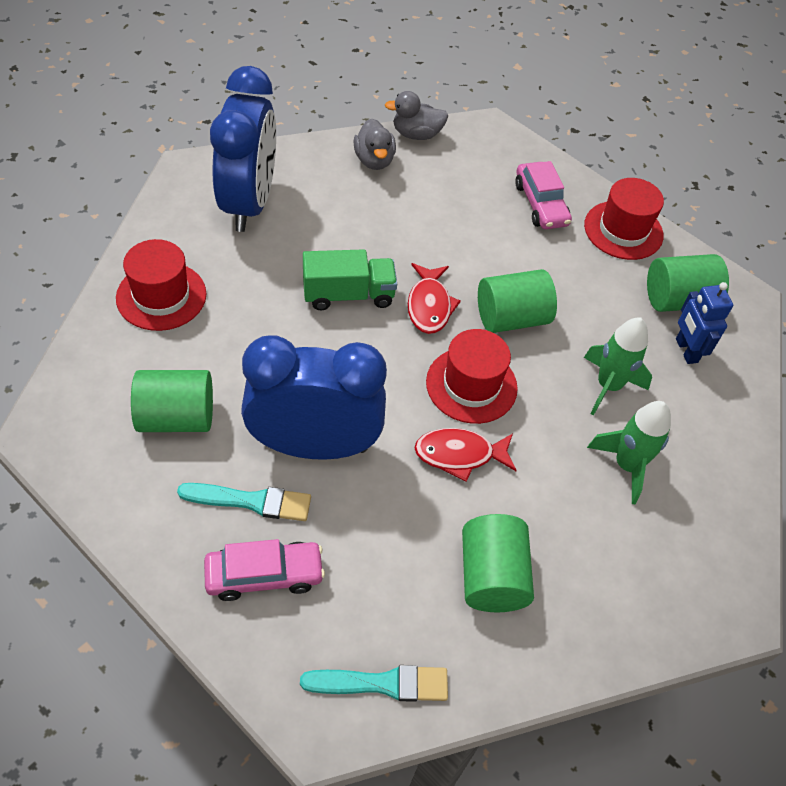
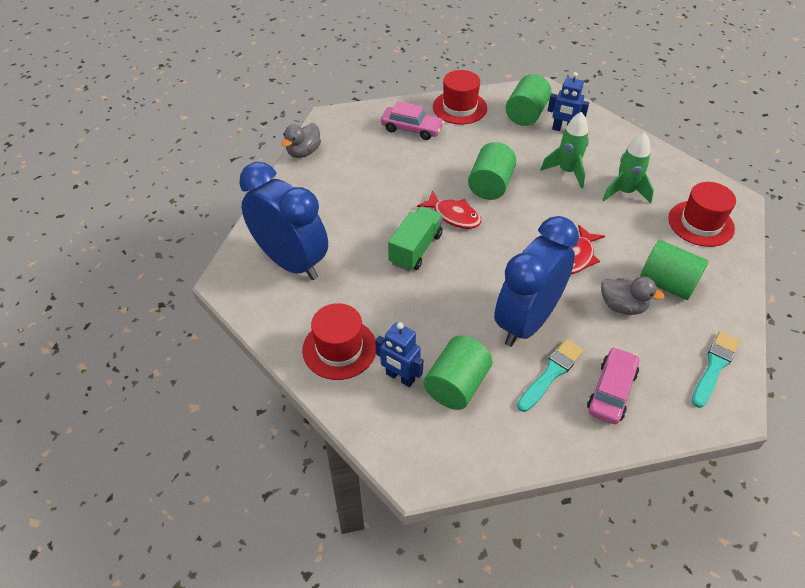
camera: 50 degrees left, 5 degrees down
(156, 363) = (400, 377): none -> blue robot
(374, 160) = (308, 182): grey duck -> grey duck (622, 306)
(471, 385) = (528, 227): red hat -> red hat (701, 223)

